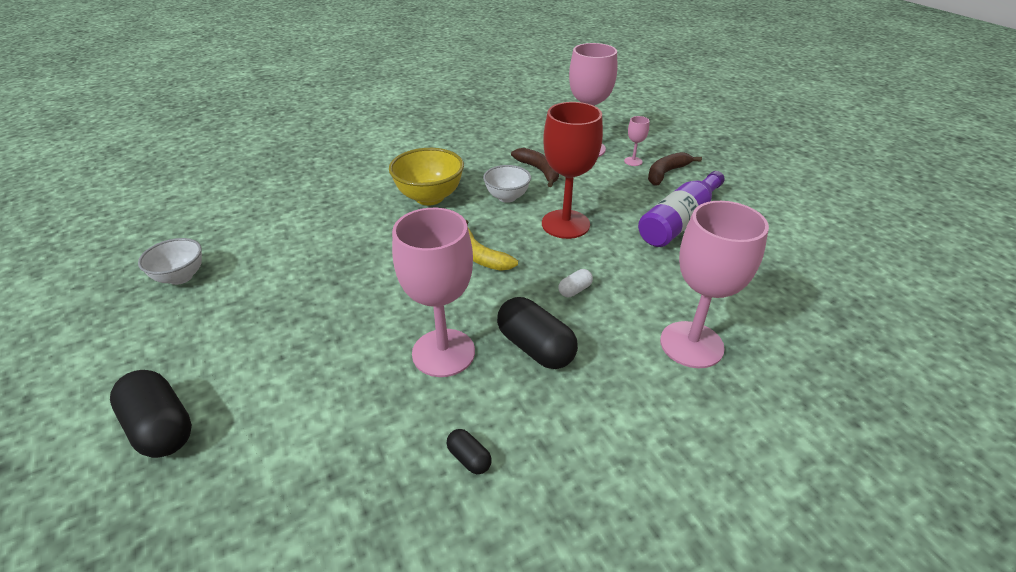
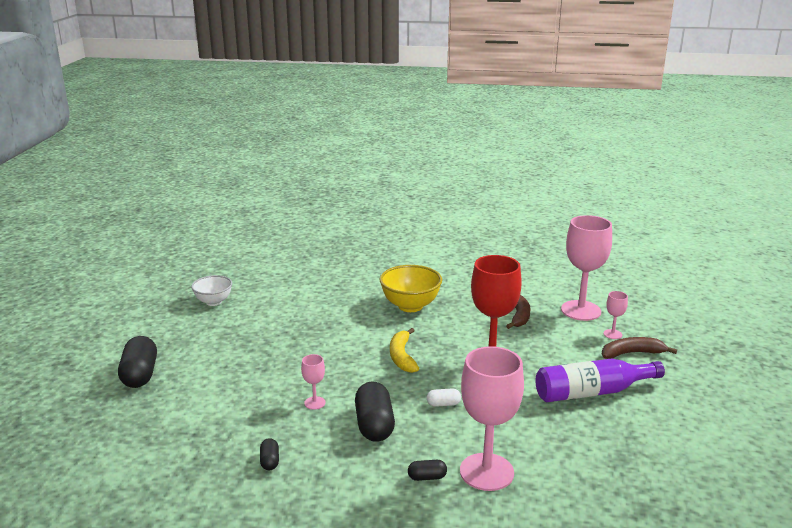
camera: 35 degrees right, 15 degrees down
(443, 352) = (315, 403): pink goblet -> pink goblet, size x0.44
(507, 197) = (468, 325): white bowl -> none
(649, 381) = (427, 477): none -> black capsule

